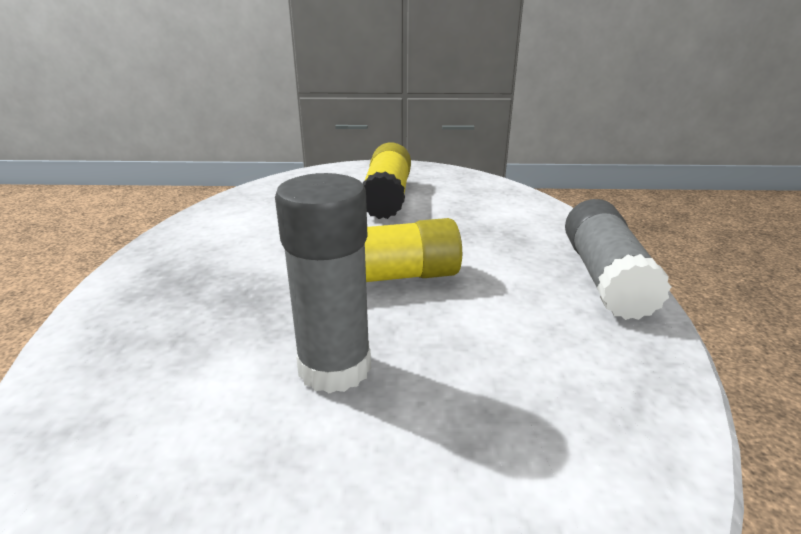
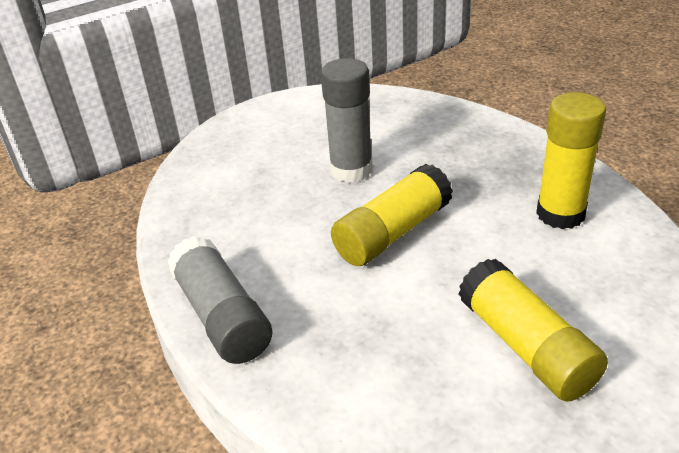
camera: 150 degrees right, 10 degrees up
(232, 237) = (560, 214): none -> yellow glue stick

